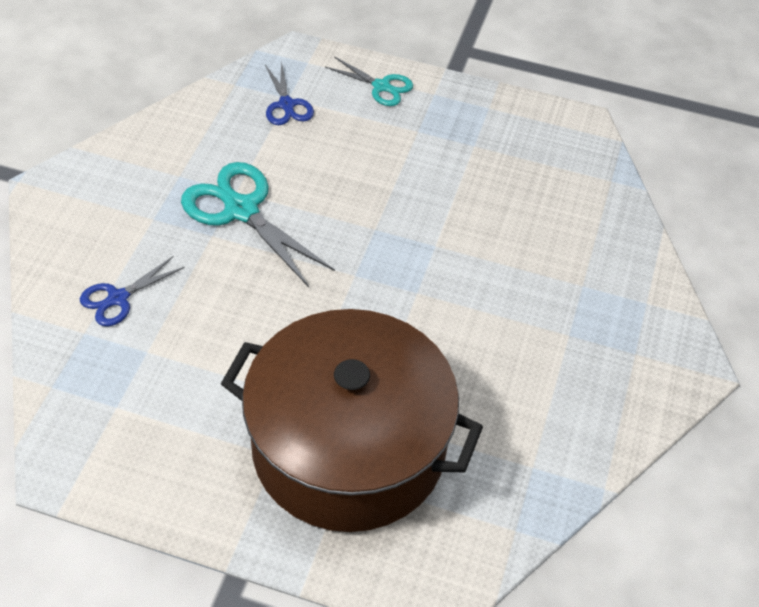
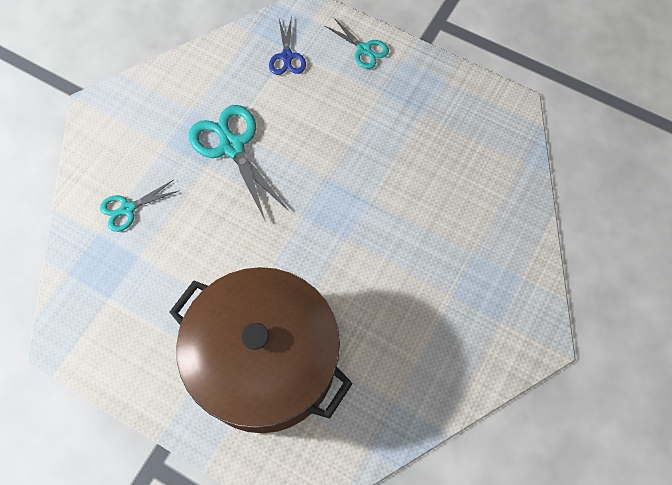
camera: 15 degrees right, 15 degrees up
(118, 298) = (128, 209): blue scissors -> turquoise scissors

